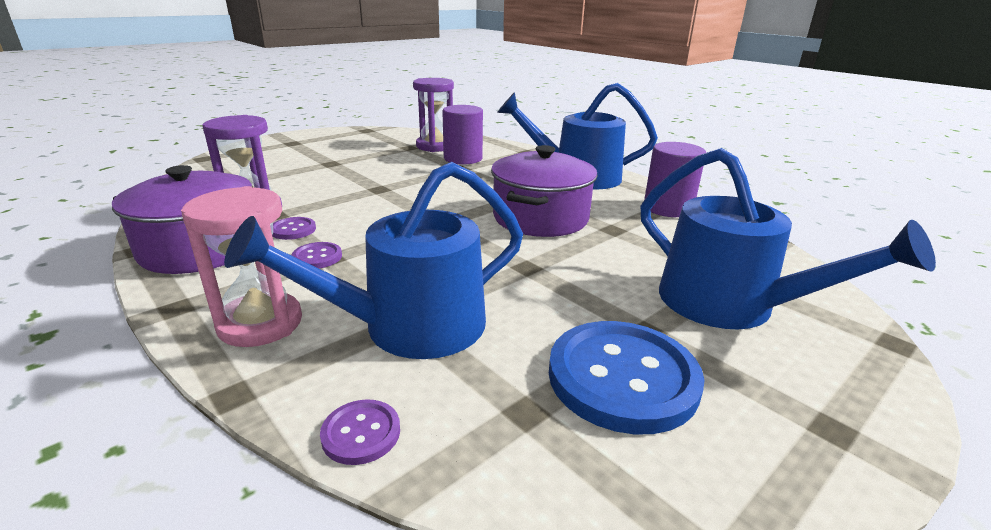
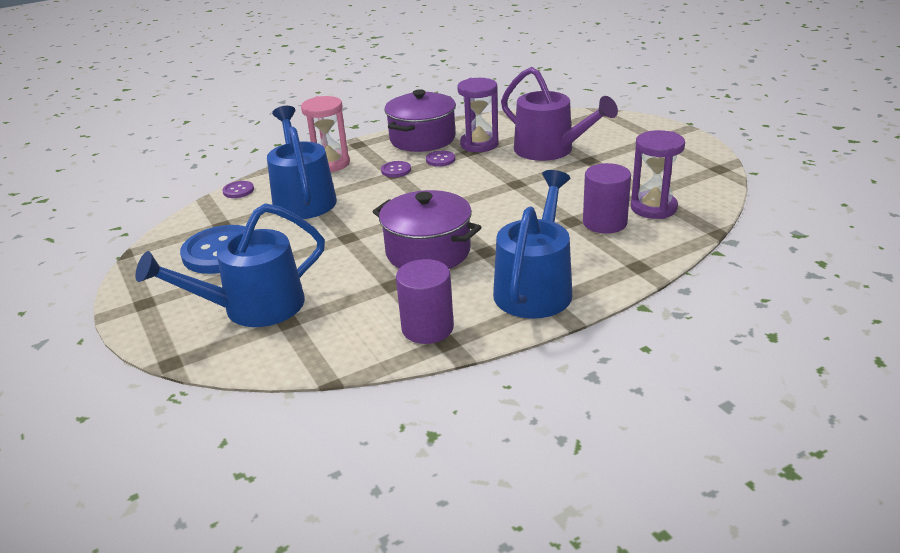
camera: 105 degrees right, 5 degrees up
(296, 177) = (550, 150): none -> purple watering can

